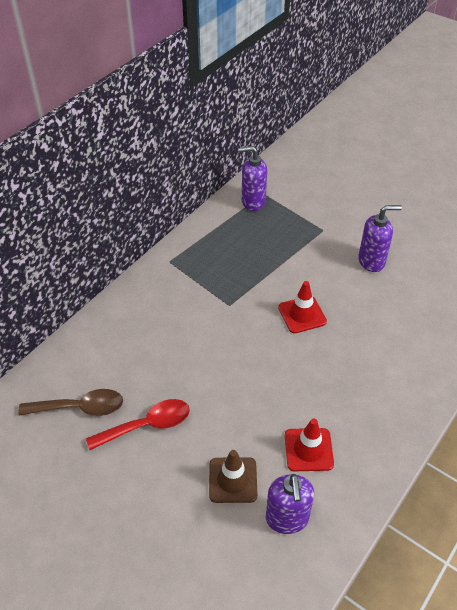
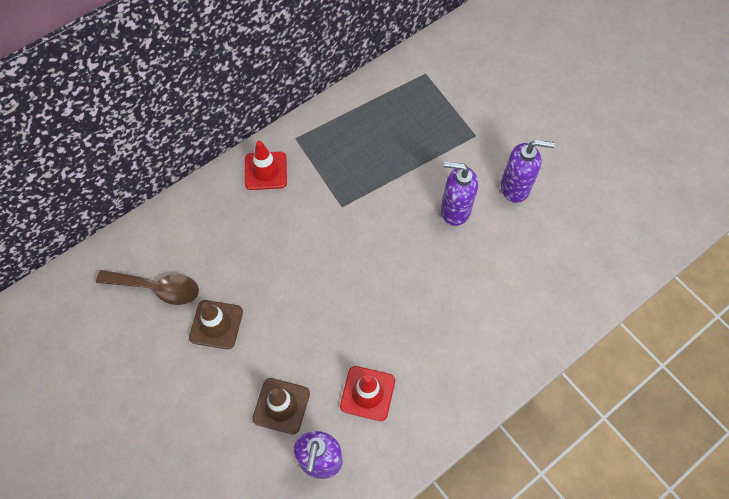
camera: 15 degrees right, 15 degrees up
(147, 425) = (216, 324): red spoon -> brown traffic cone
(253, 202) = (410, 81): purple soap dispenser -> purple soap dispenser (455, 210)
(302, 314) = (415, 236): red traffic cone -> red traffic cone (265, 171)

